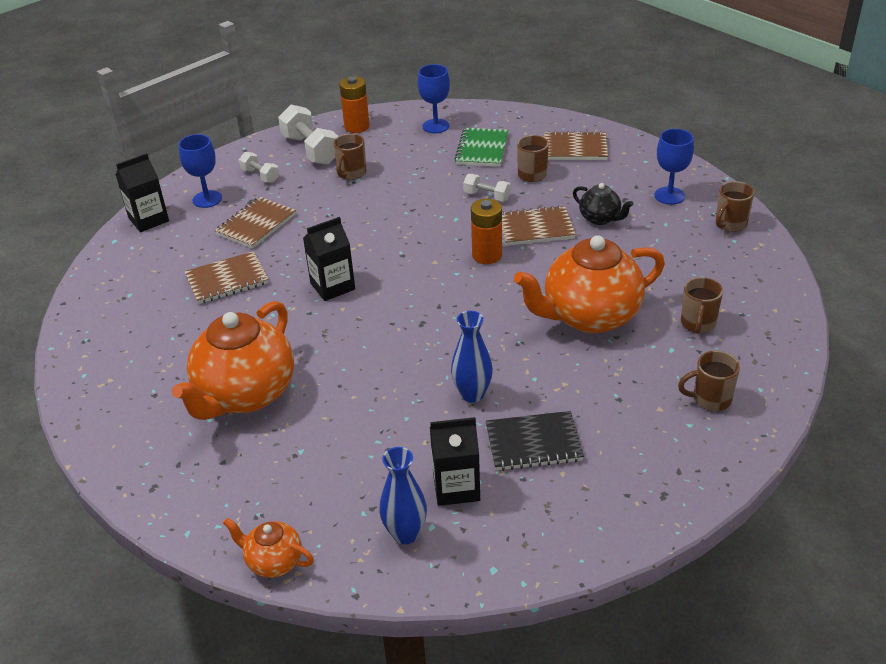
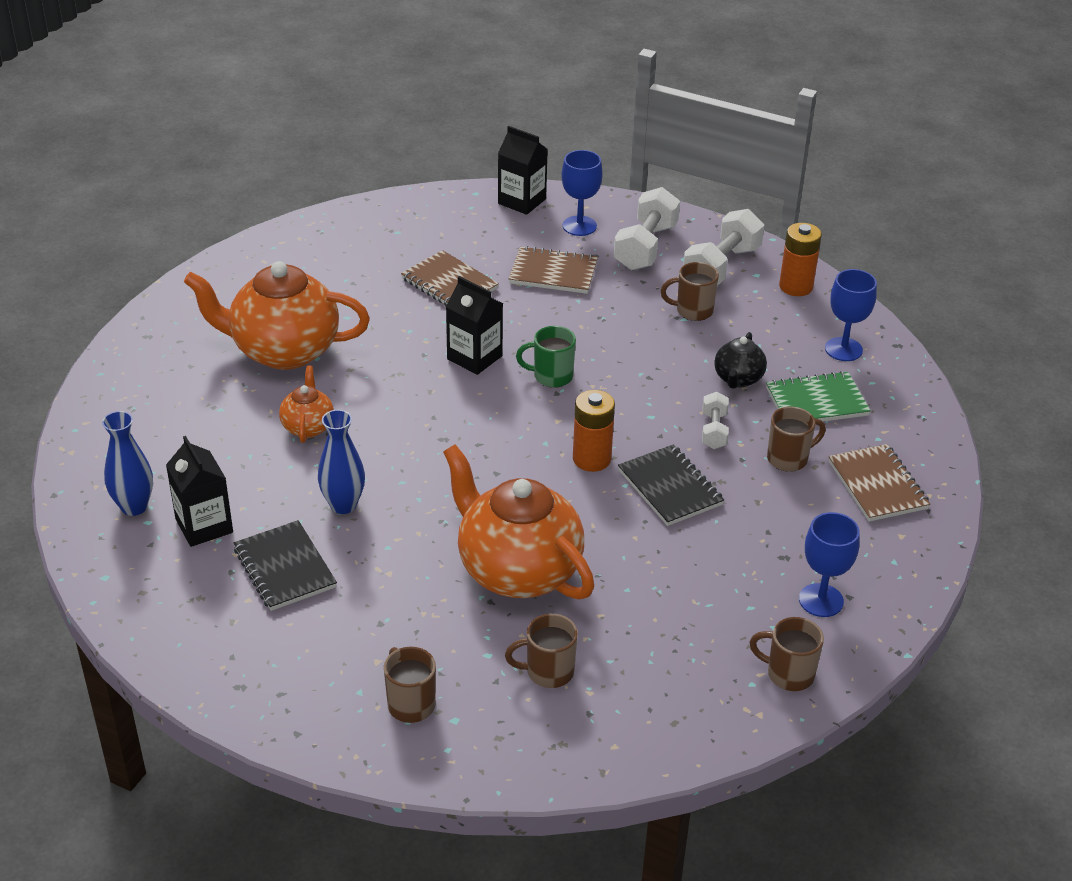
camera: 65 degrees right, 0 degrees up
(260, 176) = (645, 247): white dumbbell -> white dumbbell, size x1.81
(273, 562) = (80, 434): orange teapot -> orange teapot (308, 426)
(382, 253) = (551, 376): none -> green mug
(535, 228) = (670, 488): brown notebook -> black notebook
(600, 218) = (725, 542): black teapot -> black teapot (738, 379)

